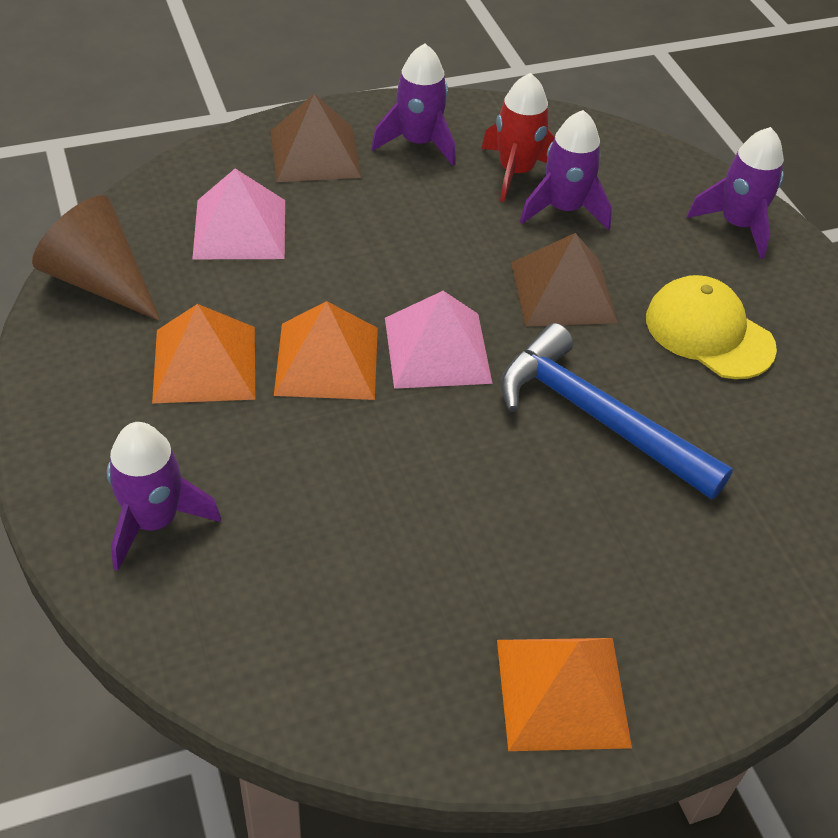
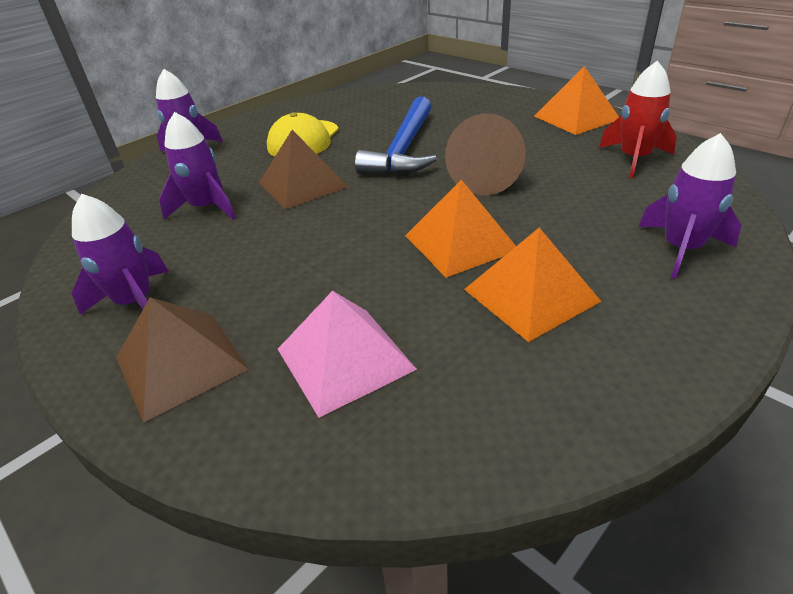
camera: 110 degrees left, 10 degrees down
(99, 281) = (513, 423): brown cone -> brown cone (484, 177)
(437, 350) = (402, 207): pink pyramid -> none
(515, 172) = (164, 240): red rocket -> red rocket (634, 159)

